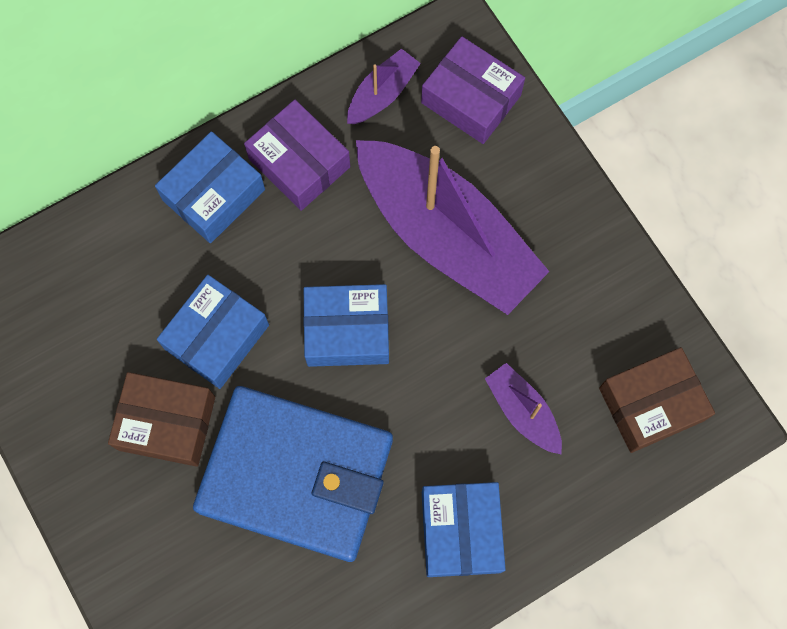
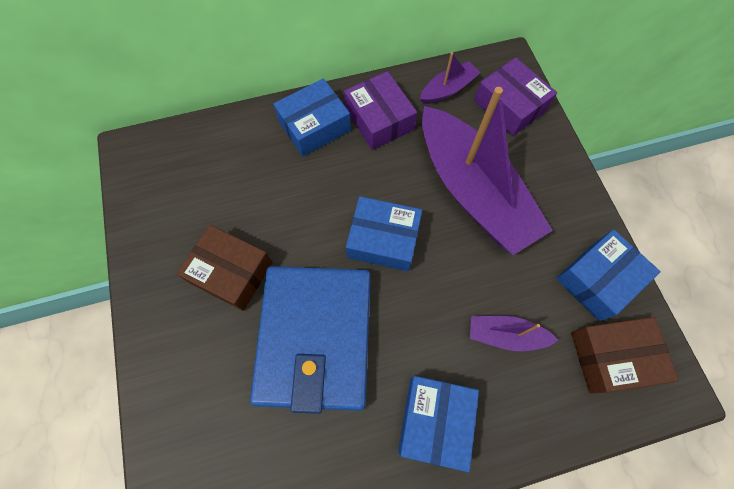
camera: 15 degrees right, 5 degrees down
(217, 337) = (287, 220): blue box -> blue box (598, 279)
(296, 475) = (315, 337): blue wallet -> blue wallet turned 60 degrees clockwise
(522, 411) = (505, 335): purple boat -> purple boat turned 60 degrees counterclockwise

